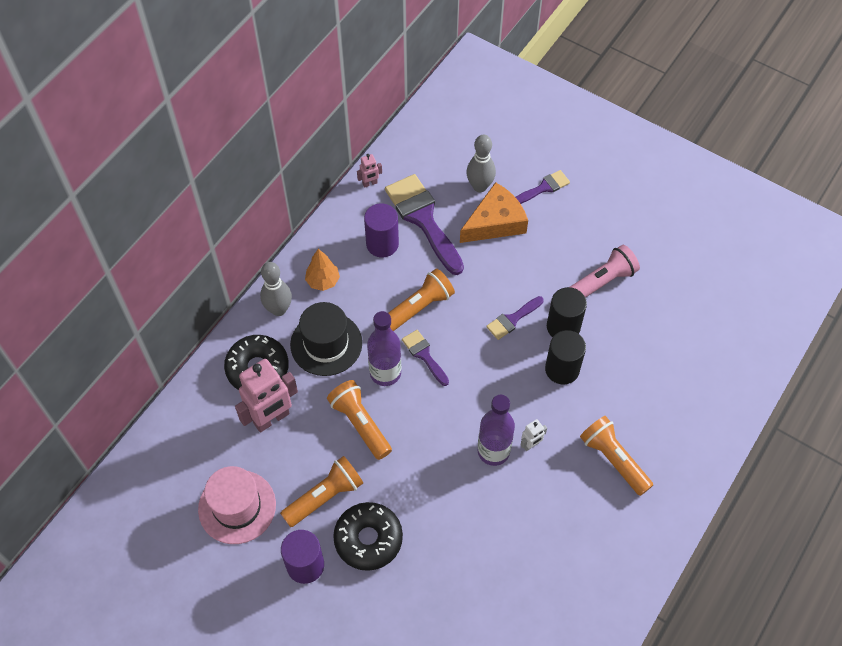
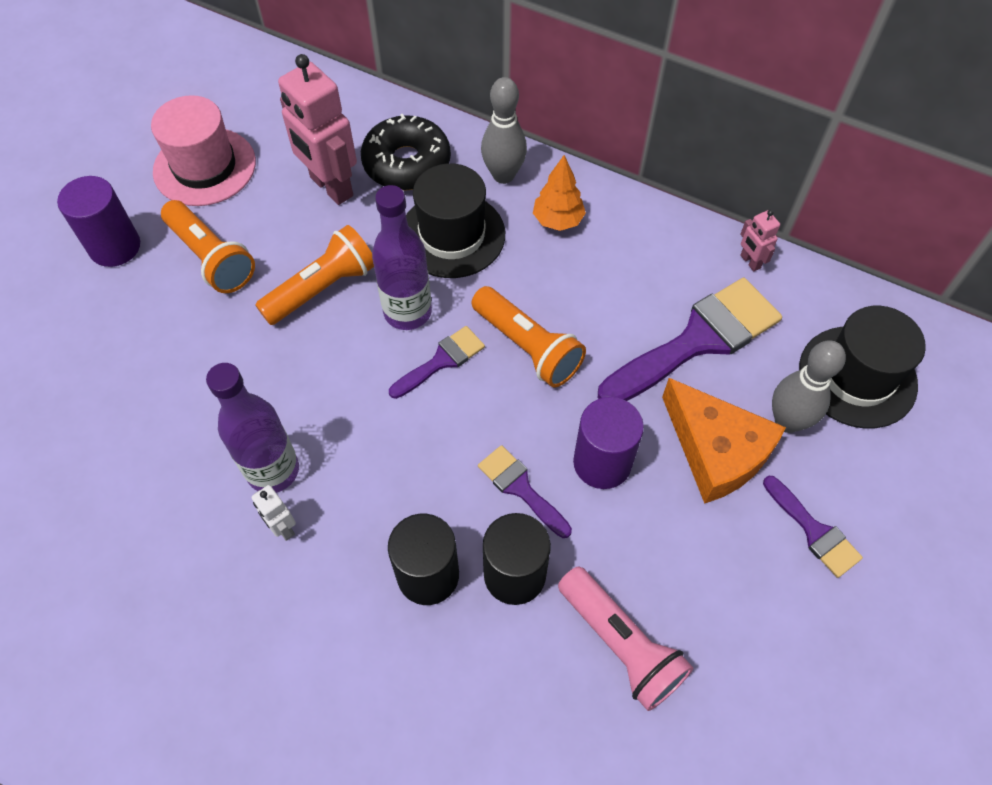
camera: 85 degrees right, 0 degrees up
(368, 539) = (143, 314): black donut -> none
(382, 244) = (638, 288): purple cylinder -> purple cylinder (602, 463)
(454, 149) = (857, 377): none -> black hat
(613, 459) = (250, 670): orange flashlight -> none

